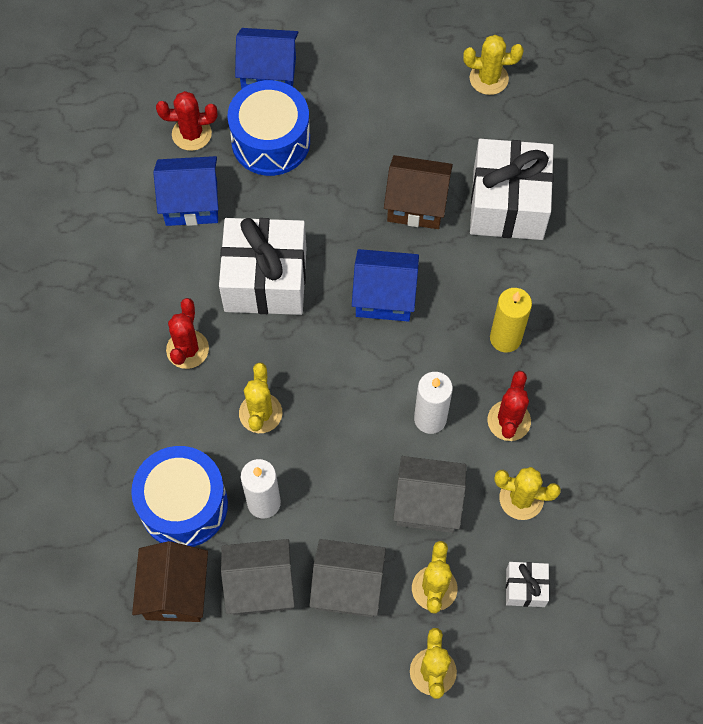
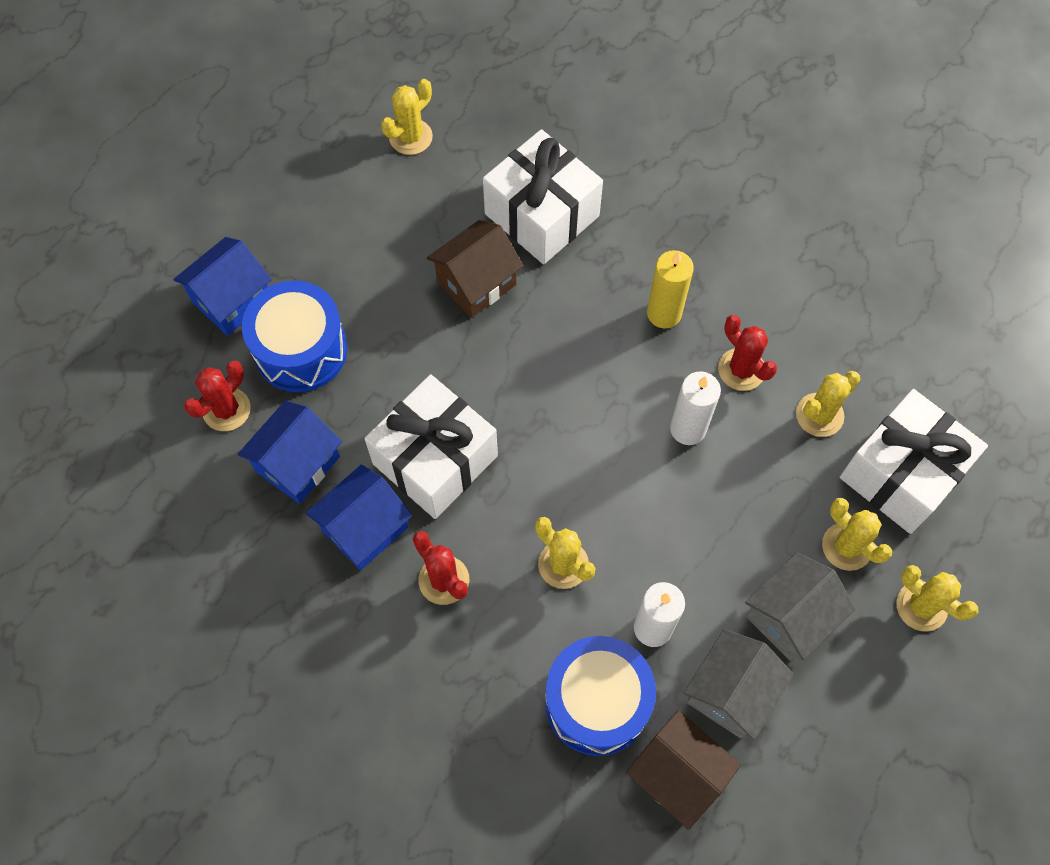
camera: 50 degrees left, 0 degrees up
(384, 296) = (541, 375): blue house -> blue house (365, 528)
(428, 504) = (765, 491): grey house -> none
(525, 587) = (901, 474): white gift -> white gift, size x2.19

